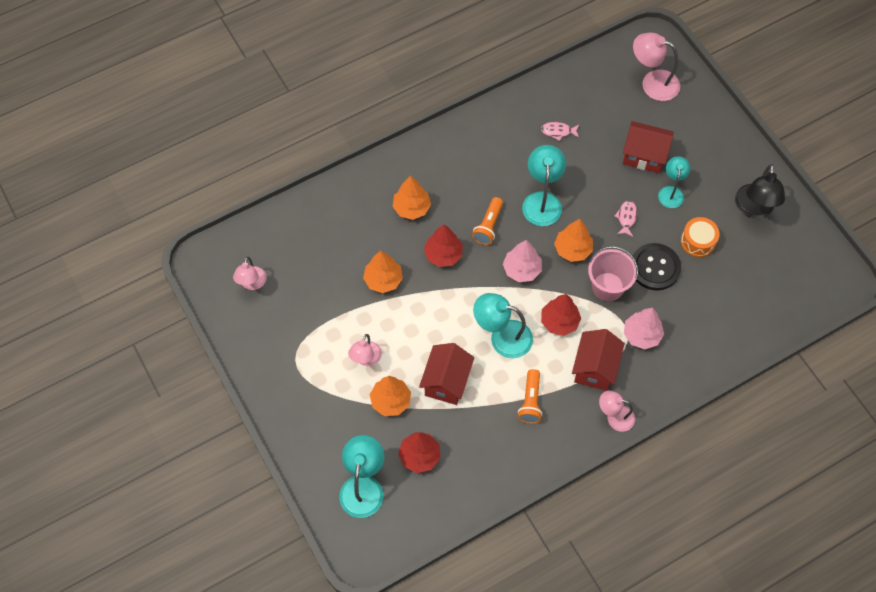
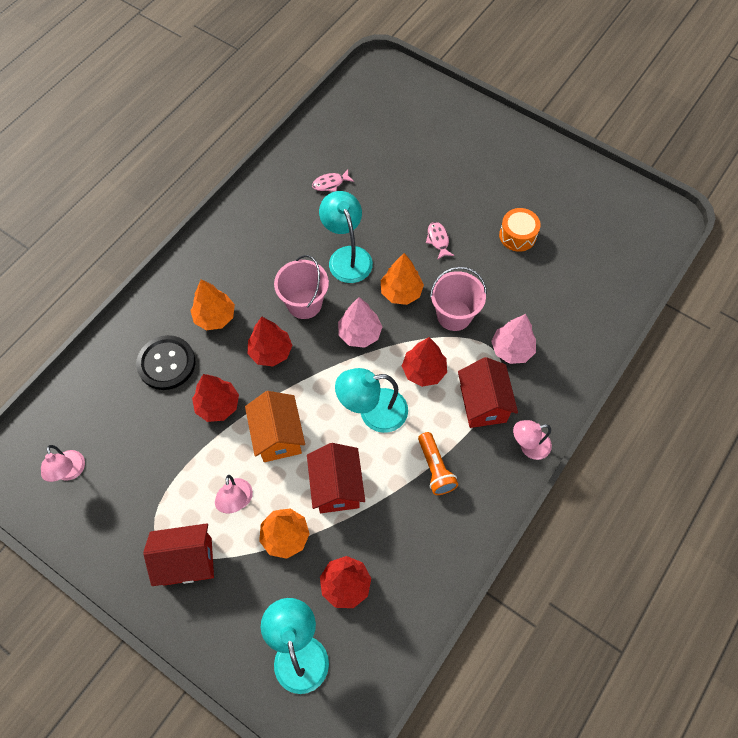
camera: 25 degrees left, 0 degrees up
(383, 280) = (218, 405): orange tree -> red tree
(419, 323) = (278, 436): none -> orange house
(488, 226) = (304, 303): orange flashlight -> pink bucket
(644, 156) = (425, 175): red house -> red house (187, 561)
(652, 83) = (398, 105): pink lamp -> none
(655, 267) = (490, 277): black button -> black button (166, 363)
(671, 192) = (468, 199): turquoise lamp -> none
(753, 209) = (552, 185): black lamp -> none

